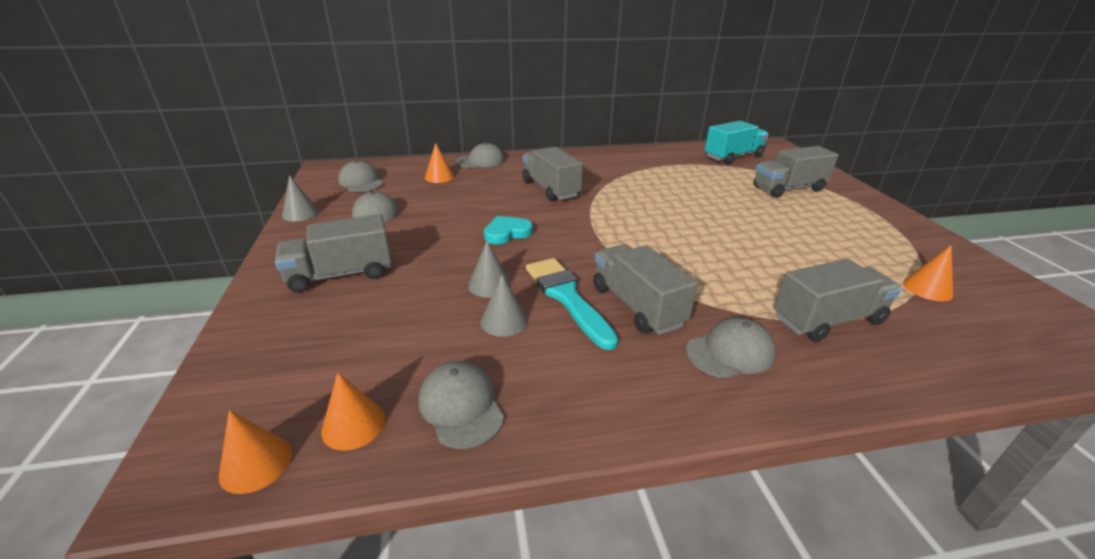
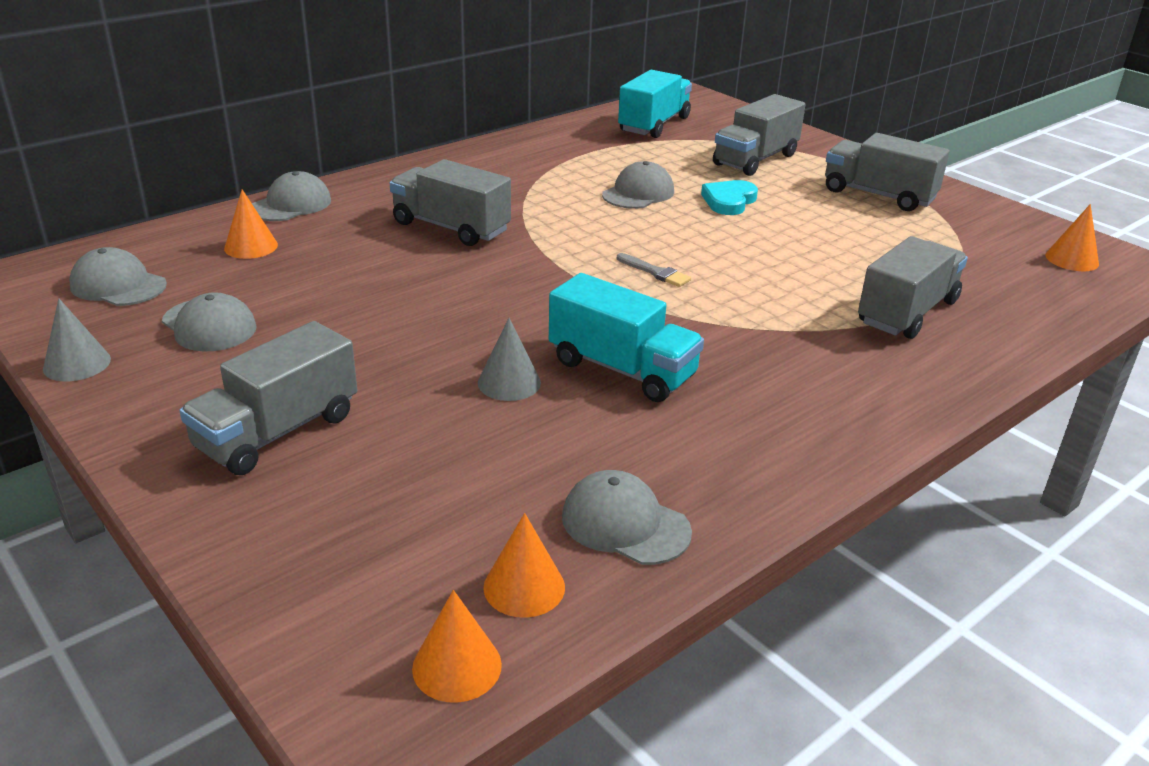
camera: 30 degrees left, 0 degrees up
(504, 321) = (575, 419): grey cone -> none
(507, 233) = (457, 308): turquoise heart -> turquoise heart (729, 201)
(567, 298) = (622, 369): turquoise brush -> turquoise truck
(637, 306) = (709, 355): grey truck -> grey truck (878, 195)
(650, 242) = (655, 272): none -> grey brush
(730, 352) = (844, 375): grey cap -> grey cap (638, 193)
(927, 288) = (971, 252): orange cone -> orange cone (1072, 259)

